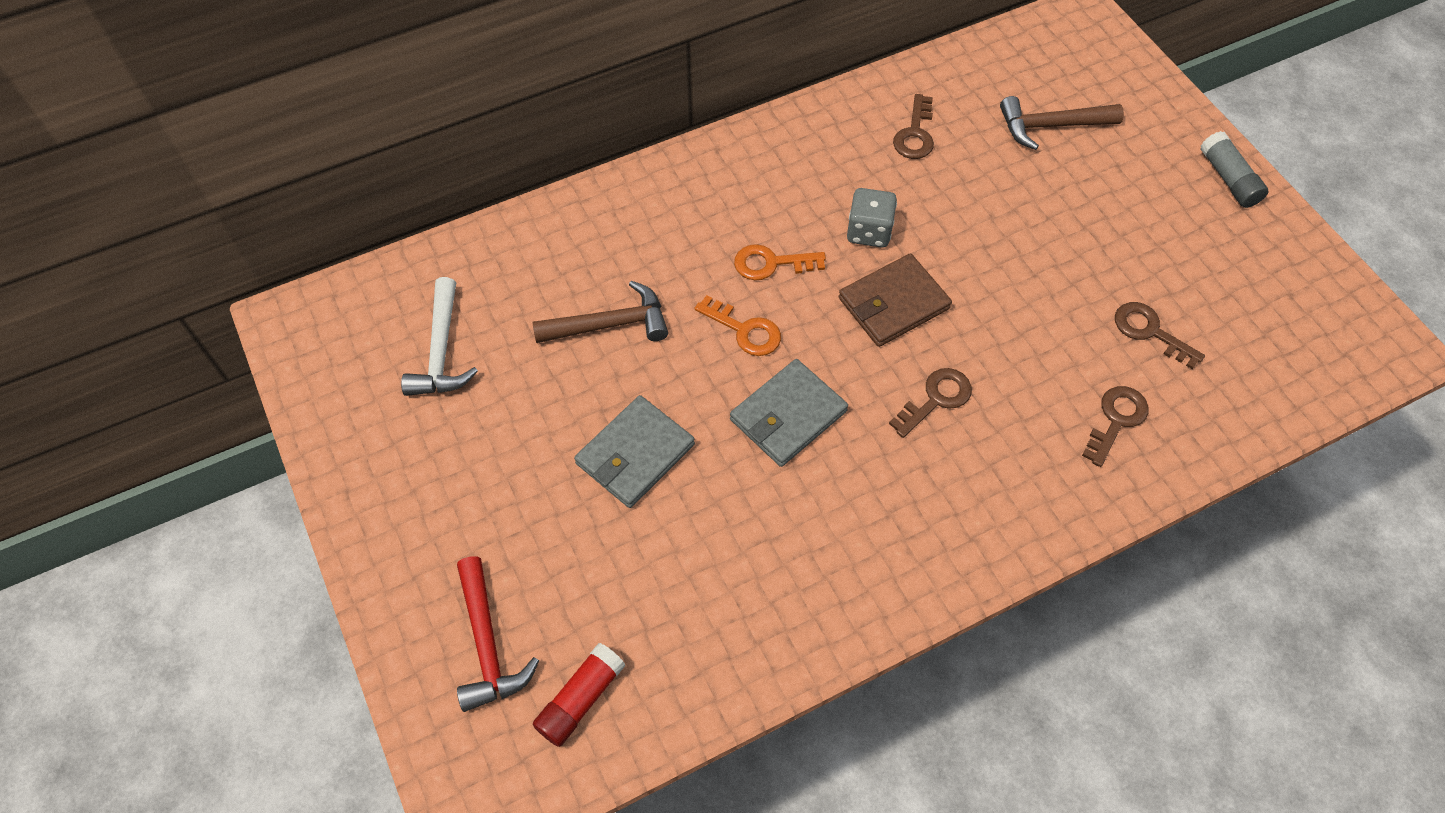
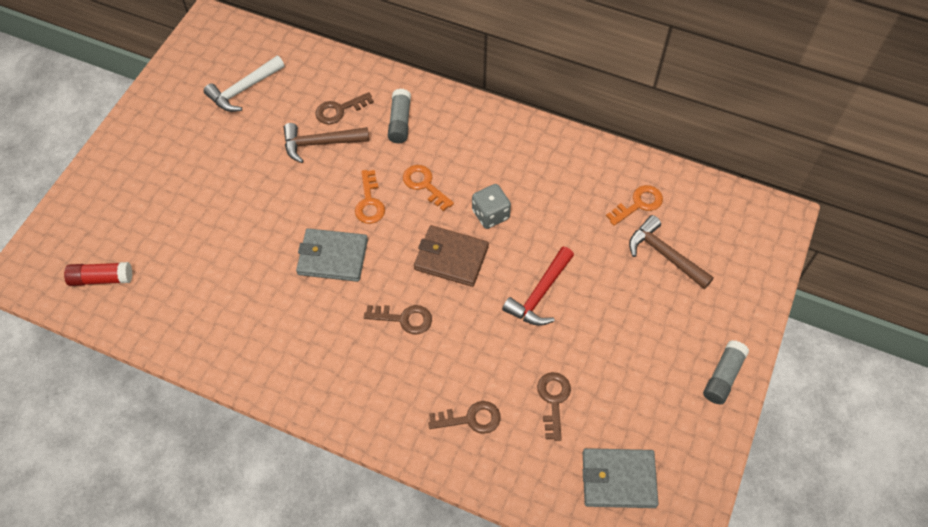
camera: 50 degrees right, 0 degrees up
(487, 644) = (102, 222): red hammer -> red hammer (540, 294)
(610, 324) = (320, 143): brown hammer -> brown hammer turned 135 degrees clockwise
(635, 454) = (252, 207): grey wallet -> grey wallet (618, 479)
(659, 229) = (400, 122): none -> grey glue stick
(915, 134) = (585, 191): brown key -> brown key (339, 110)
(971, 104) = (638, 204): none -> orange key

